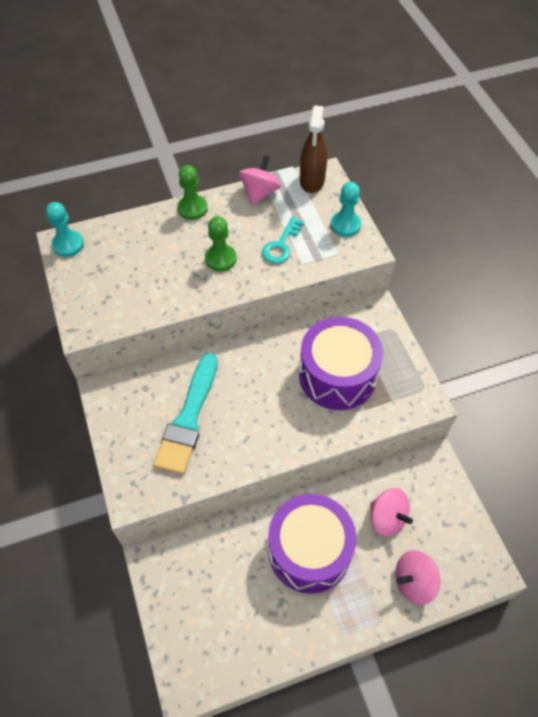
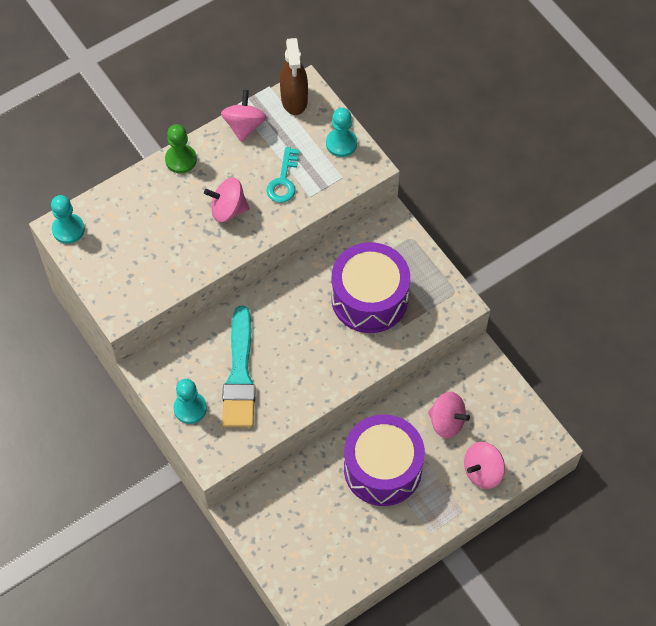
camera: 15 degrees left, 5 degrees up
(129, 440) = (190, 408): none -> turquoise pawn
(220, 259) = (228, 209): green pawn -> pink spinning top

